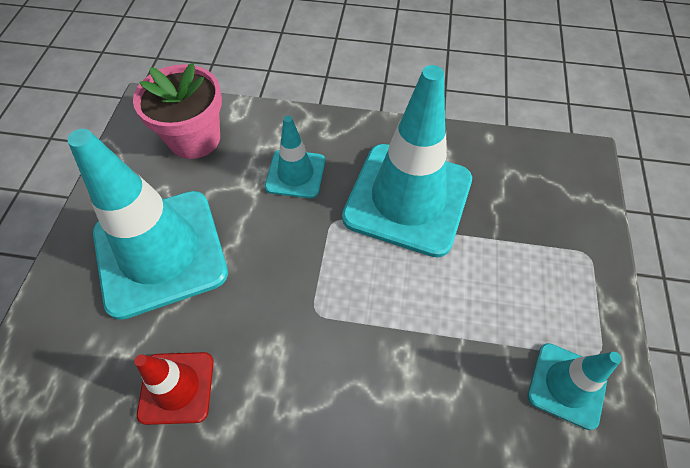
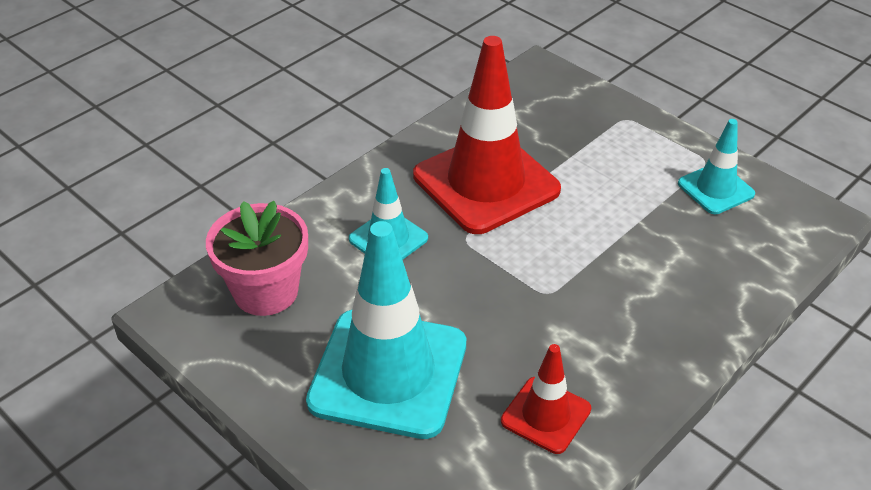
camera: 55 degrees left, 15 degrees down
(408, 198) = (486, 183): turquoise traffic cone -> red traffic cone

